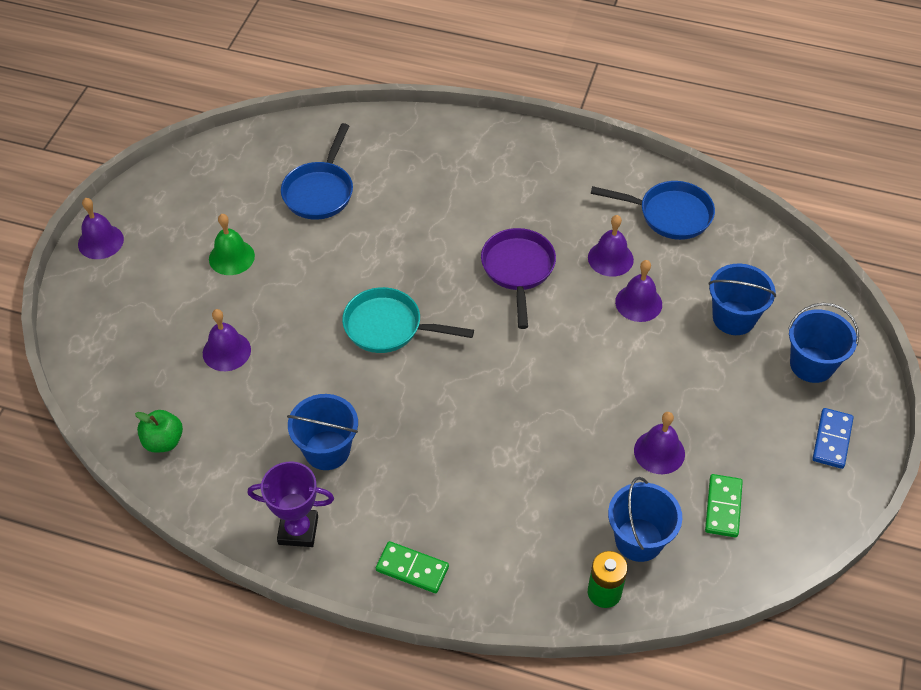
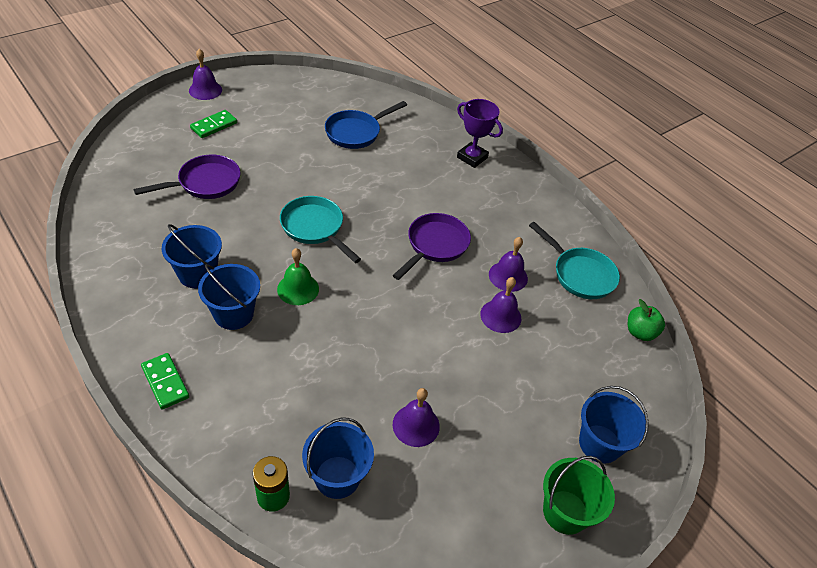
camera: 30 degrees right, 5 degrees down
(163, 441) = (114, 208): green apple -> green apple (640, 332)
(226, 351) = (205, 183): purple bell -> purple pan
(231, 257) = (266, 137): green bell -> green bell (298, 289)
(298, 530) = (126, 309): purple trophy -> purple trophy (472, 157)
(670, 214) = (580, 274): blue pan -> turquoise pan
(723, 507) = (426, 500): green domino -> green domino (214, 126)
(734, 318) = (565, 370): blue bucket -> blue bucket (233, 314)
(832, 440) = (565, 512): blue domino -> green bucket

